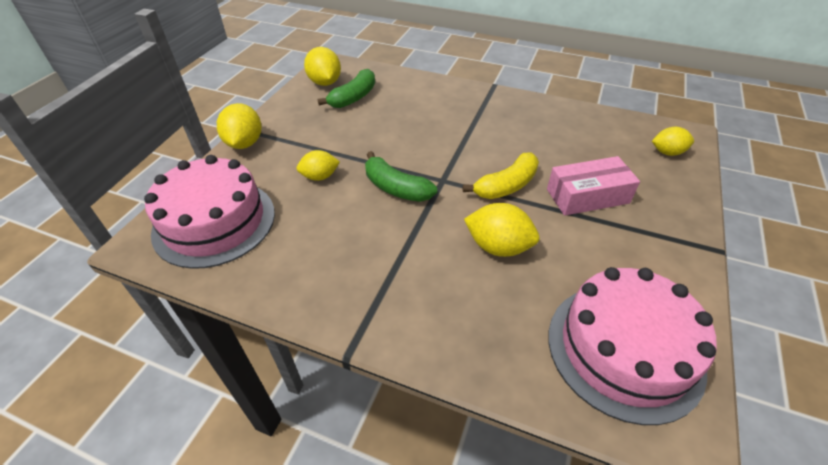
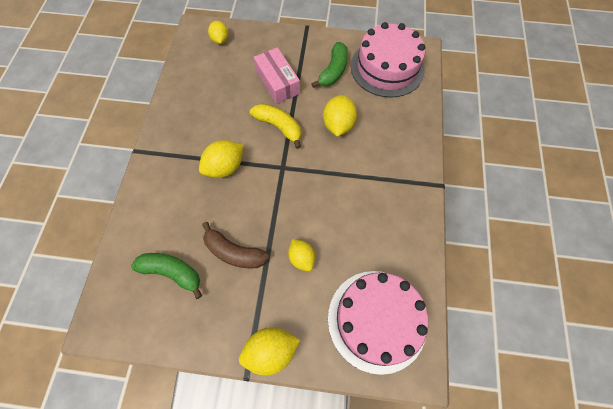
camera: 105 degrees left, 20 degrees up
(325, 82) = (144, 315): yellow lemon -> yellow lemon (225, 167)
(353, 133) = (234, 252): none -> brown banana
(396, 188) = (300, 196): green banana -> green banana (333, 71)

